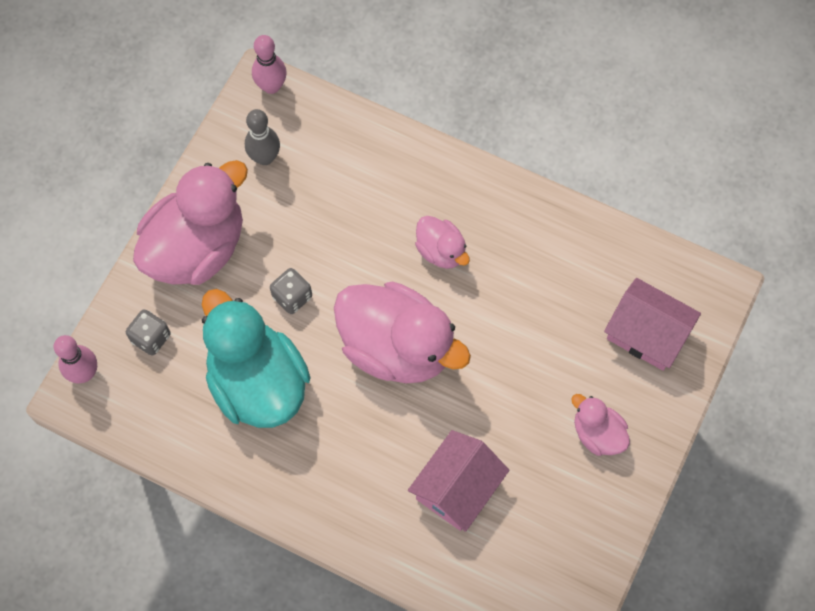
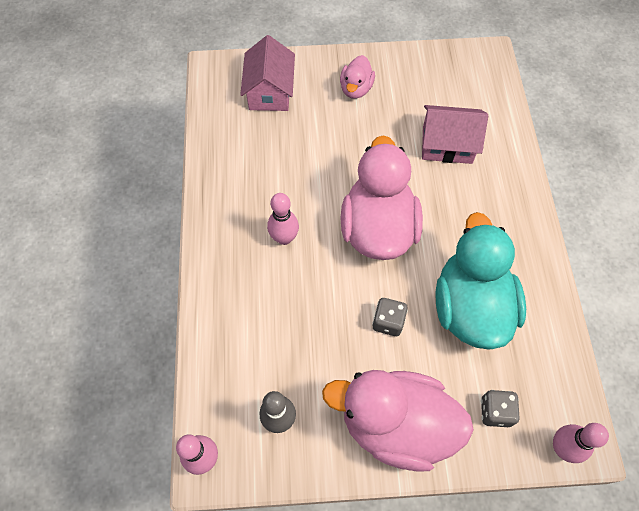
camera: 120 degrees left, 5 degrees down
(257, 382) = (470, 307): turquoise duck -> turquoise duck turned 150 degrees clockwise
(441, 251) = (284, 238): pink duck -> pink bowling pin

